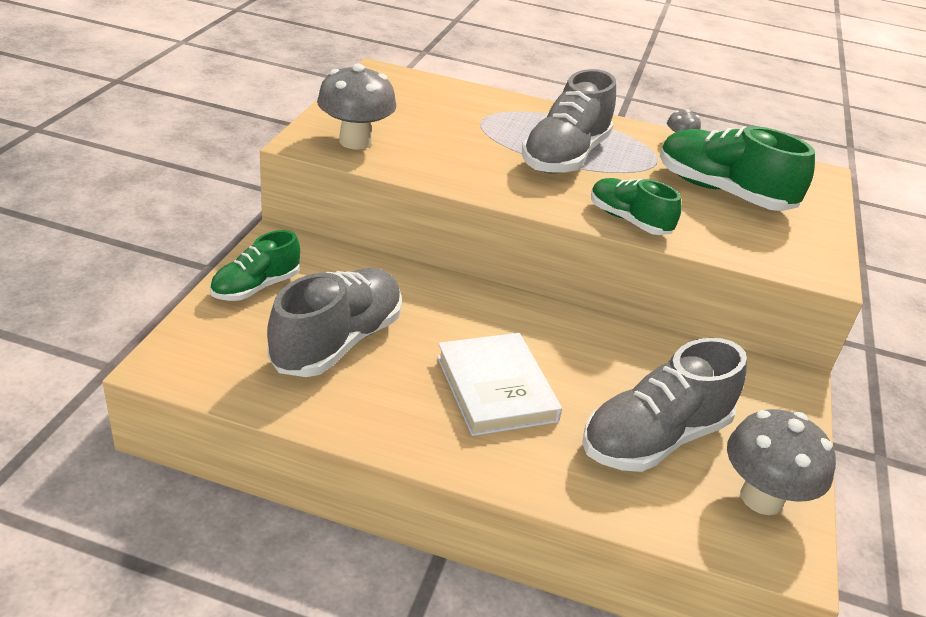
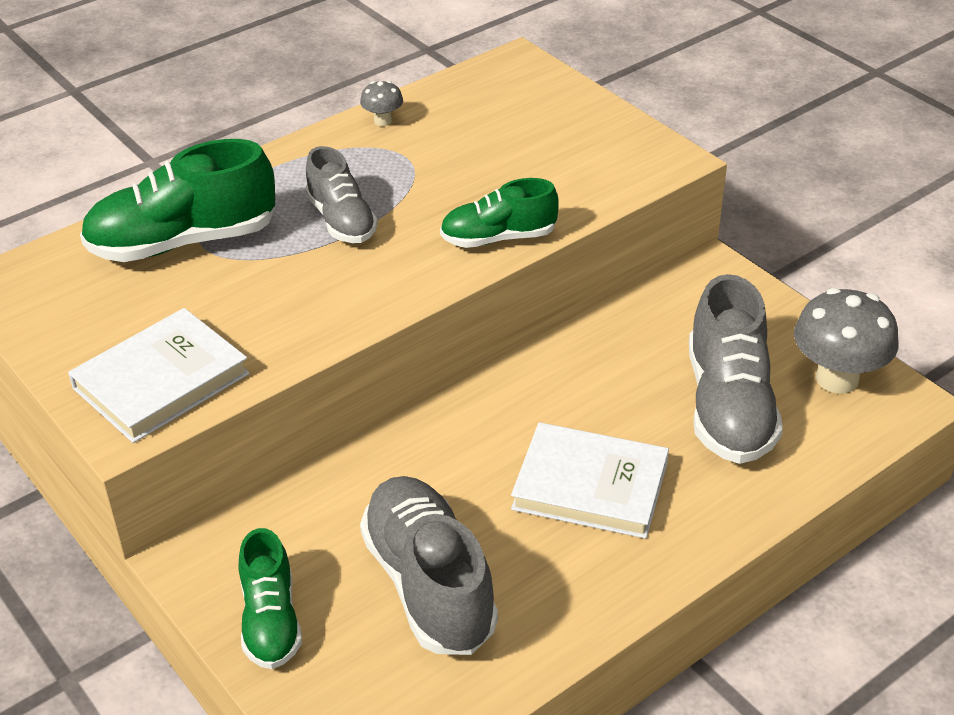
camera: 50 degrees left, 5 degrees up
(355, 141) = (161, 381): grey mushroom -> white book
(565, 156) = (341, 220): grey shoe -> grey shoe, size x0.61
(722, 192) = (498, 144): green shoe -> green shoe (183, 242)

